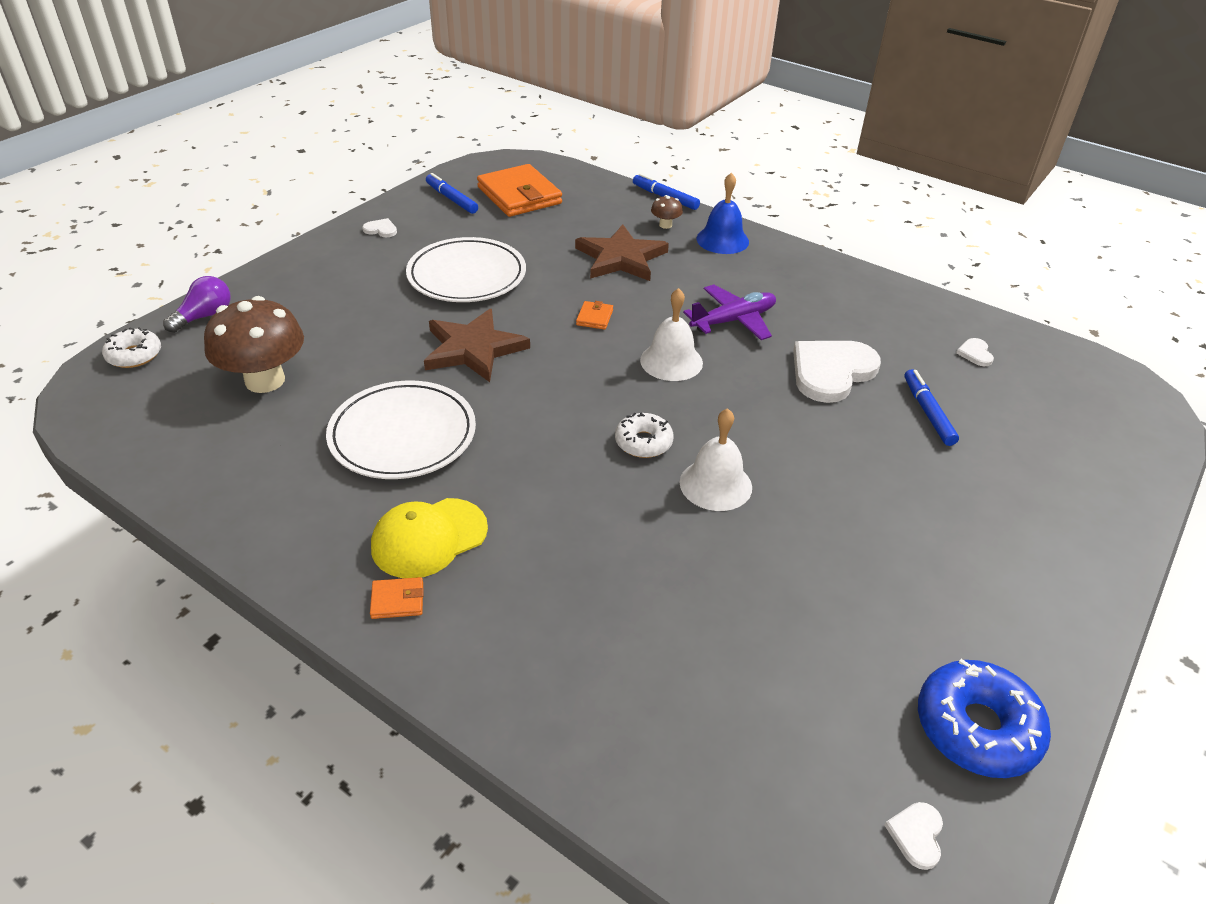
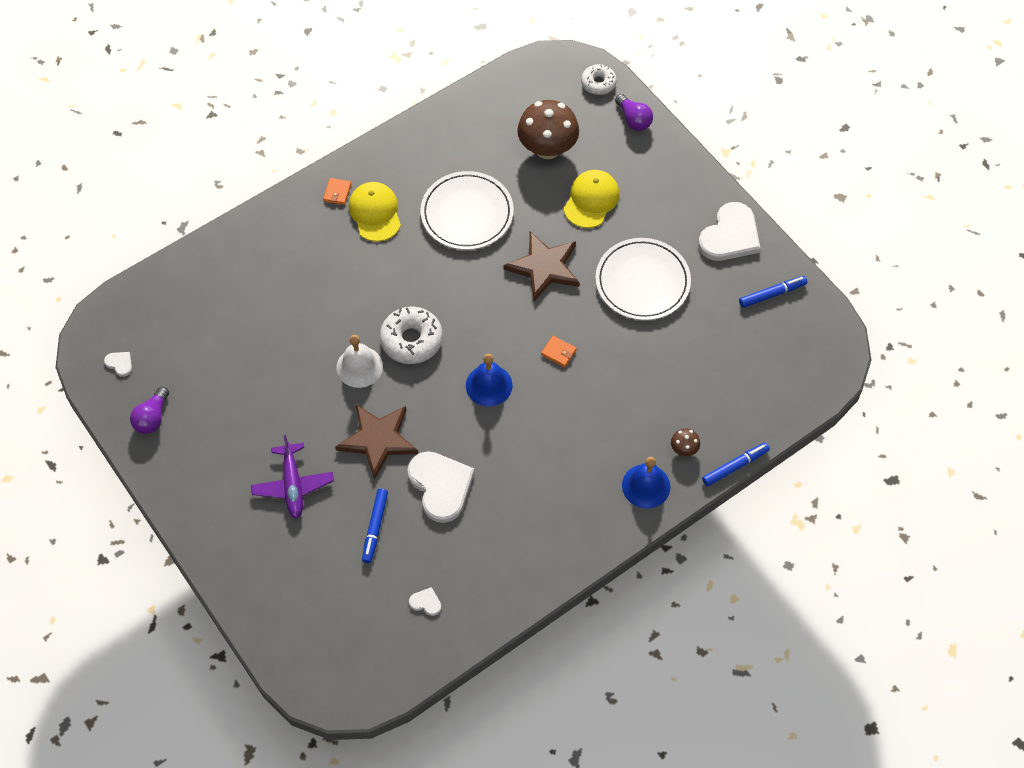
camera: 110 degrees right, 20 degrees up
(351, 329) = (591, 200): none -> yellow cap
(381, 230) = (730, 235): white heart -> white heart, size x2.39
(519, 195) = (766, 347): orange wallet -> none
(621, 258) = (638, 396): brown star -> brown star (378, 440)
(643, 442) = (411, 340): white donut -> white donut, size x1.62
(671, 361) = (489, 385): white bell -> blue bell
(733, 320) = (524, 446): purple plane -> purple plane (293, 485)
(927, 412) = (375, 527): blue marker -> blue marker turned 90 degrees clockwise
(976, 728) = (152, 418): blue donut -> purple light bulb

